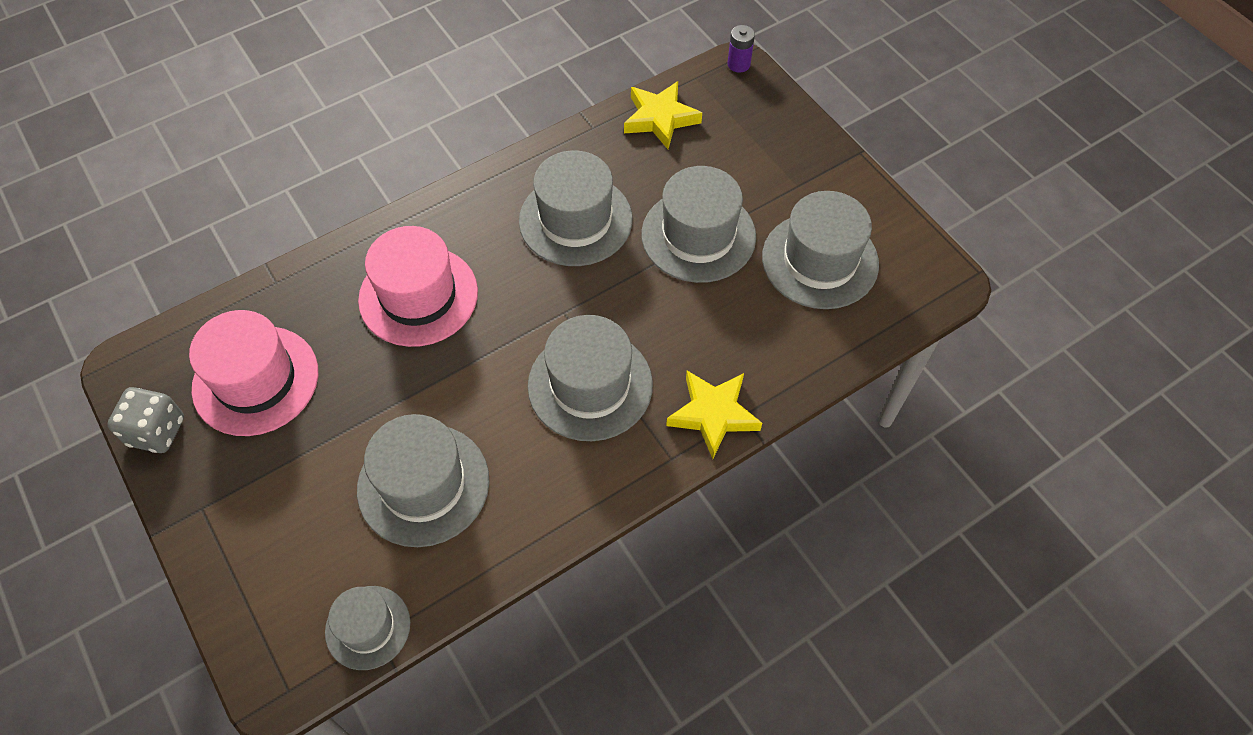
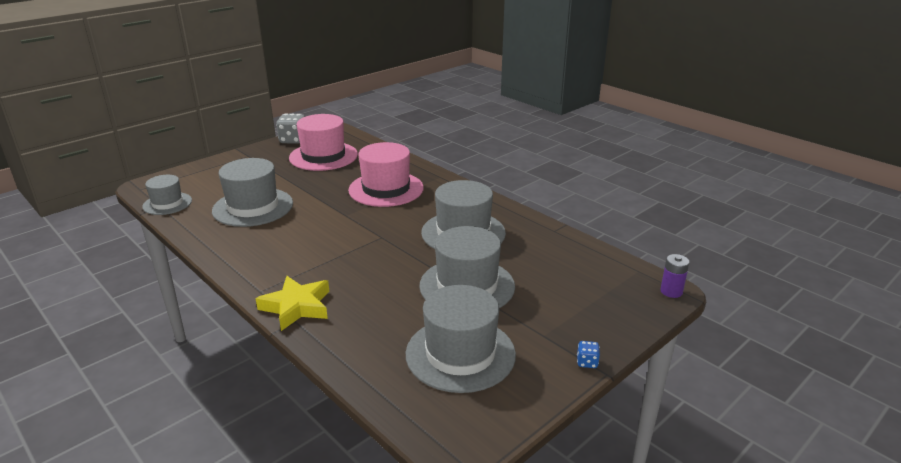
camera: 80 degrees right, 30 degrees down
(590, 385) = (322, 253): grey hat -> none
(660, 118) = (581, 258): yellow star -> none
(842, 162) = (587, 362): none -> blue dice

